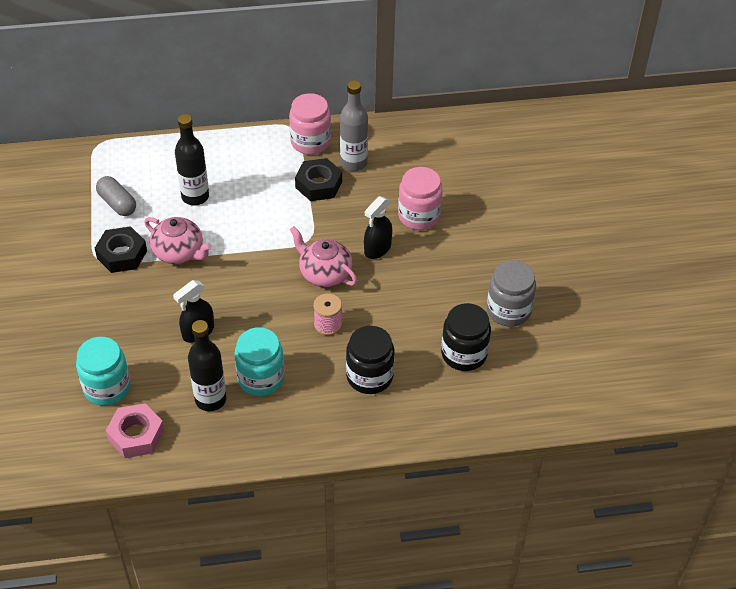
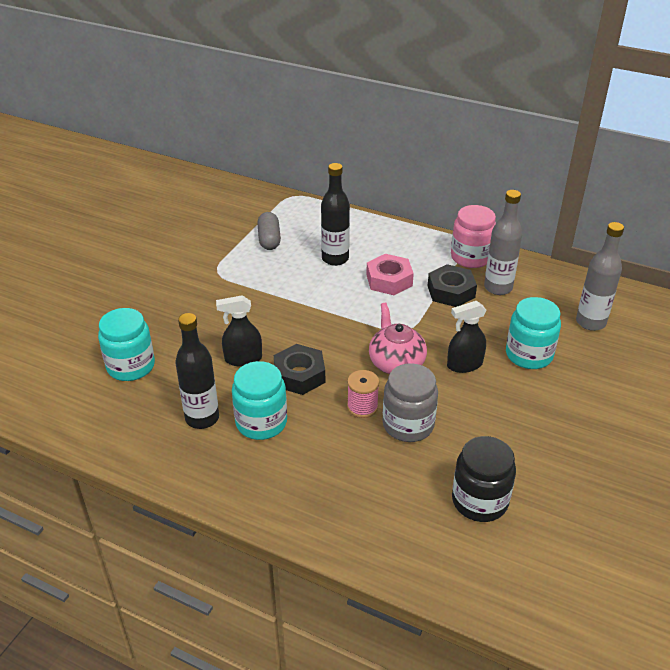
camera: 35 degrees right, 10 degrees down
(122, 254) = (238, 275): black nut -> black nut (299, 375)
(136, 435) = (115, 415): pink nut -> pink nut (389, 280)
(179, 252) = (284, 293): pink teapot -> none
(369, 376) = (363, 472): black jar -> none
(419, 216) = (529, 355): pink jar -> turquoise jar
(445, 163) = (590, 322): none -> grey bottle
(508, 310) = (562, 482): grey jar -> grey jar (408, 425)

